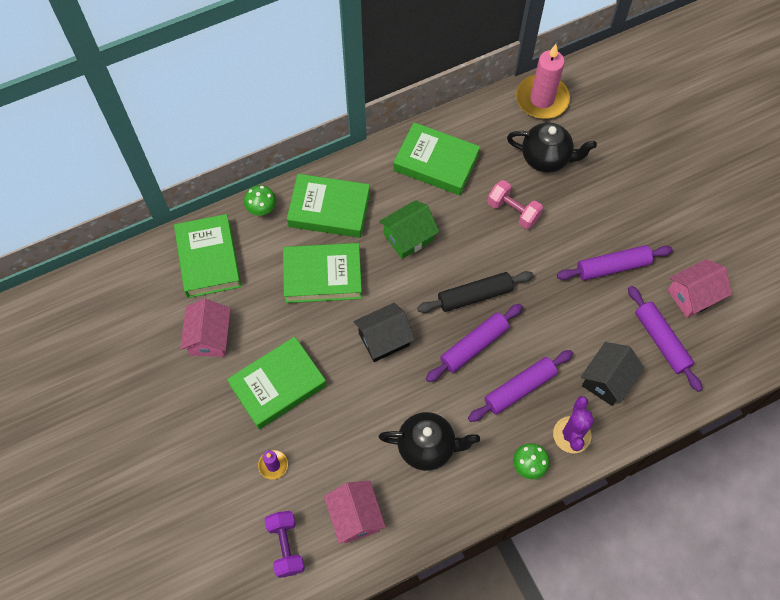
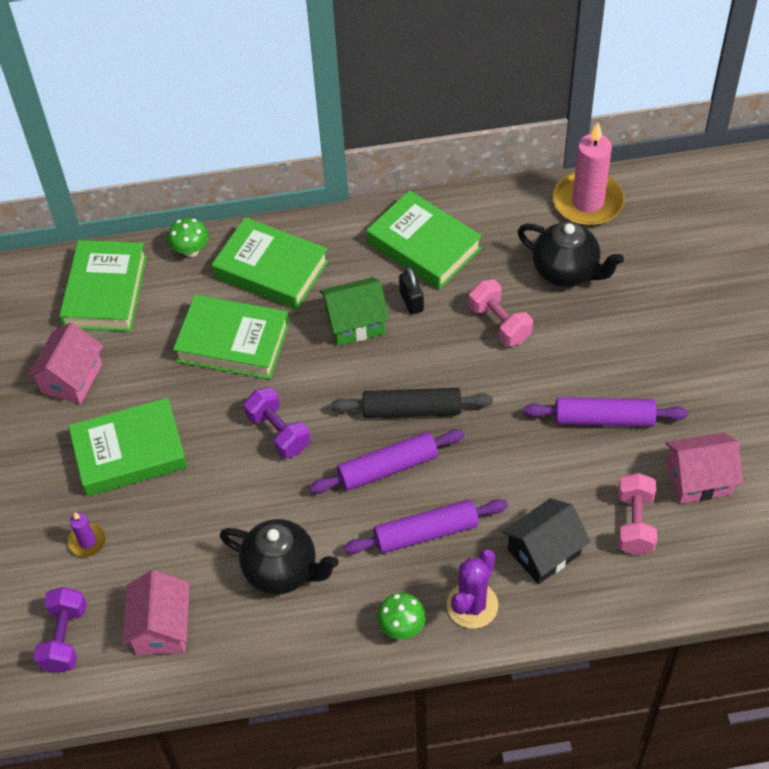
camera: 20 degrees right, 10 degrees down
(384, 339) = (278, 432): black house -> purple dumbbell
(443, 210) = (411, 301): none -> black padlock
(661, 341) = (635, 523): purple rolling pin -> pink dumbbell

